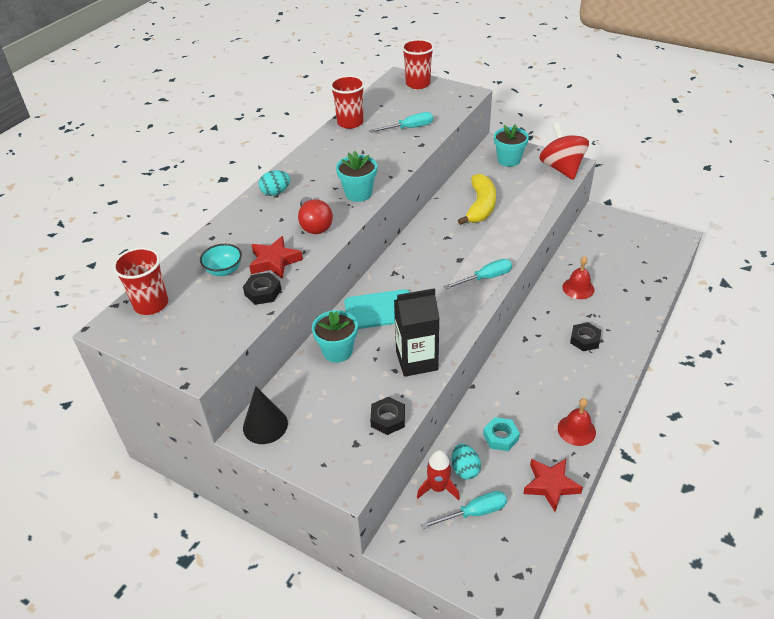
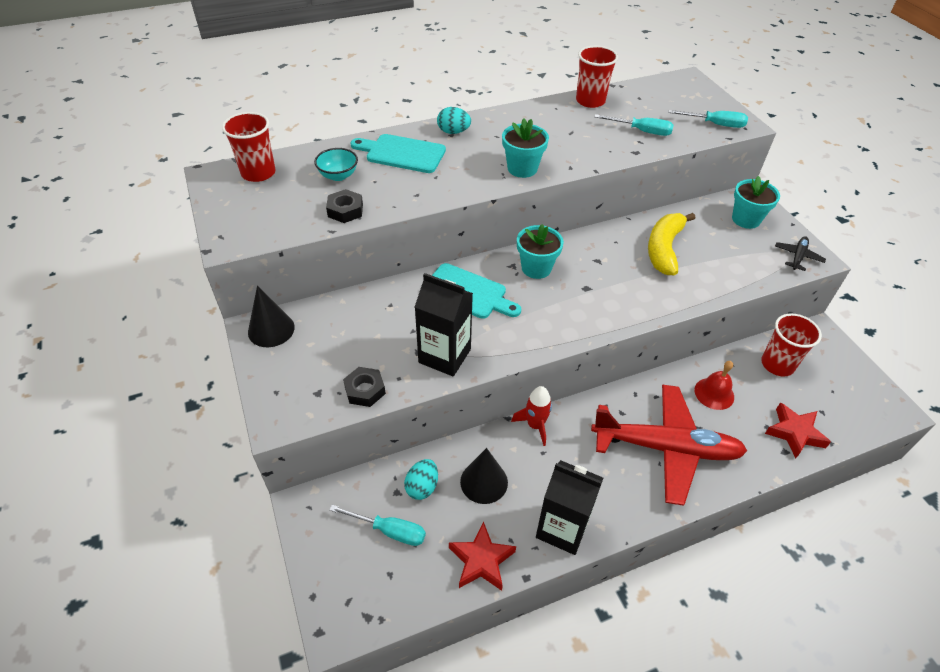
camera: 35 degrees right, 5 degrees up
(255, 228) = (402, 153): none -> turquoise cutting board
(274, 261) = (384, 190): red star -> red star (794, 433)
(314, 225) = (452, 176): red light bulb -> none
(337, 351) = (390, 305): turquoise flower pot -> turquoise flower pot (536, 268)
(418, 84) = (700, 93): red cup -> red cup (777, 364)
(438, 488) = (383, 485): red rocket -> red rocket (535, 425)
(480, 206) = (664, 249): yellow banana -> yellow banana turned 150 degrees clockwise
(485, 278) = (592, 320): turquoise screwdriver -> turquoise screwdriver (715, 124)
(500, 437) = (484, 482): turquoise nut -> black cone
(561, 168) = (797, 257): red spinning top -> black plane
(576, 430) = (562, 528): red bell -> black carton
(584, 340) = (665, 448): black nut -> red plane

